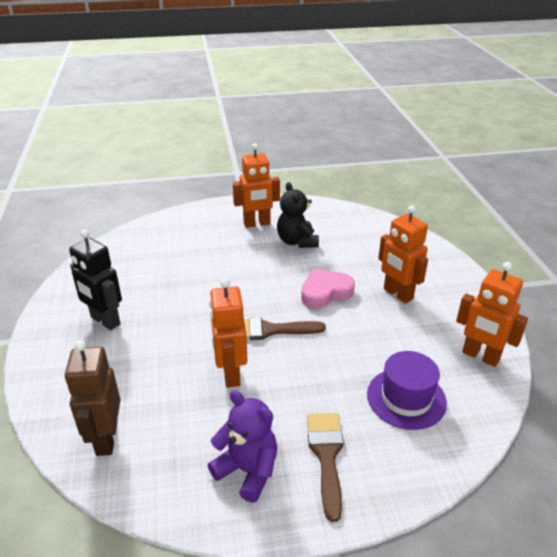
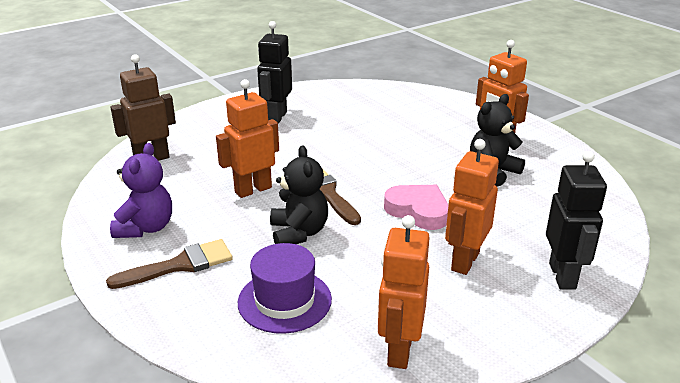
camera: 65 degrees right, 5 degrees down
(318, 364) = (299, 233): none -> black teddy bear
(430, 263) = (563, 276): none -> black robot

